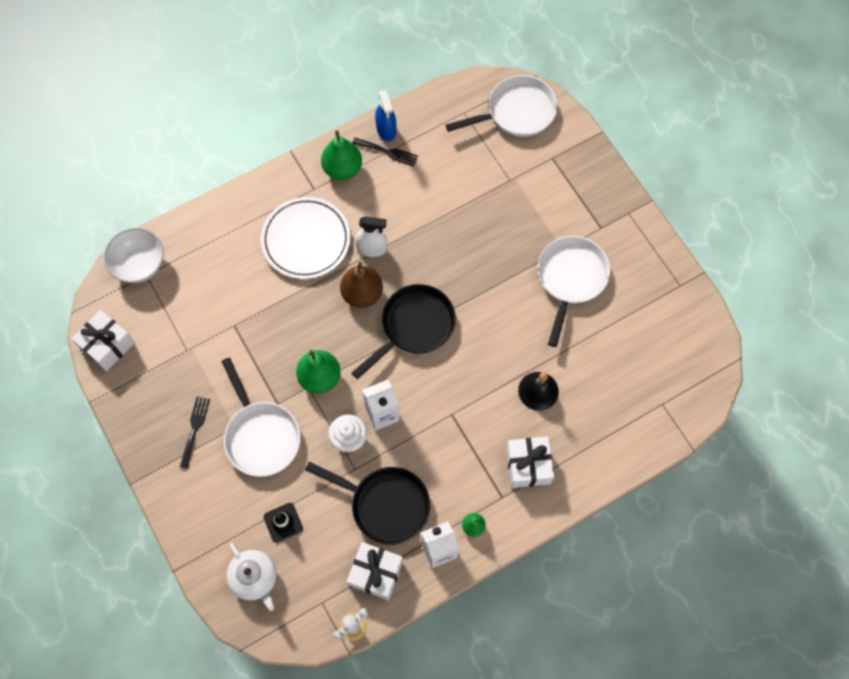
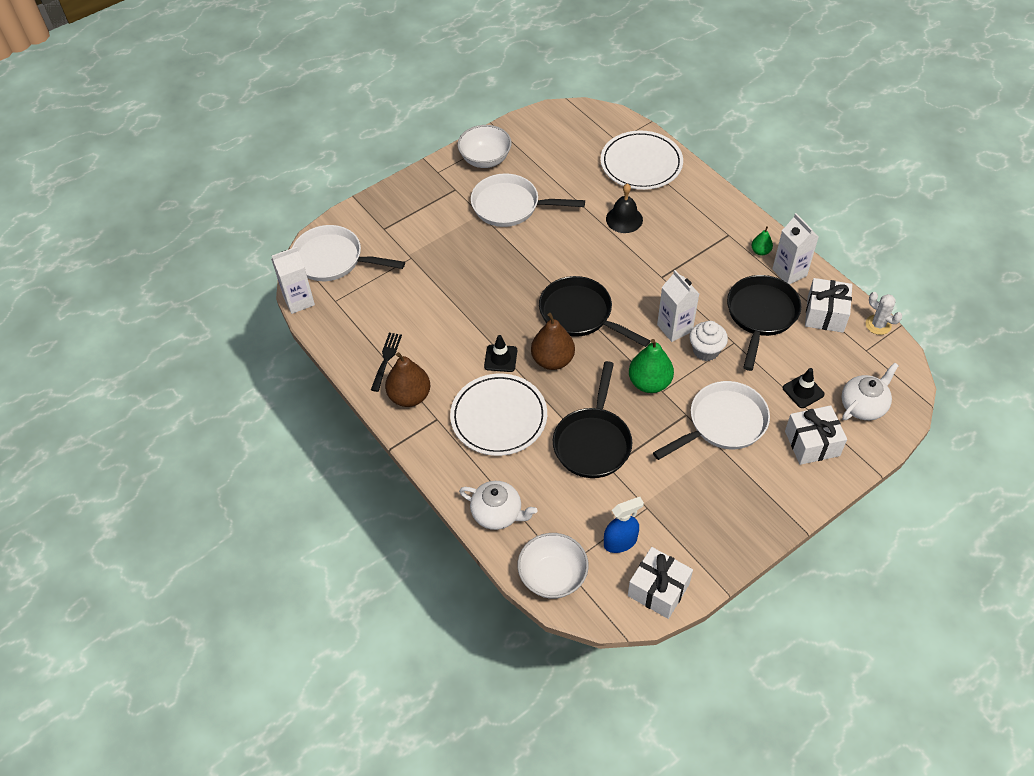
camera: 95 degrees left, 15 degrees down
(195, 428) = (731, 483): black fork -> none
(208, 228) = (497, 513): none -> white teapot
(263, 316) = (593, 442): none -> black pan
(342, 169) = (409, 396): green pear -> brown pear
(372, 248) = (500, 358): white spray bottle -> black traffic cone
(386, 130) = (359, 364): blue spray bottle -> blue spray bottle (620, 542)
(468, 83) = (299, 301): none -> white carton
(516, 112) = (333, 259): white pan -> white pan turned 45 degrees counterclockwise
(528, 465) = (695, 220): white gift -> white gift (812, 443)
(622, 424) = (641, 163): none -> white plate
(643, 261) = (485, 159): none -> white bowl

